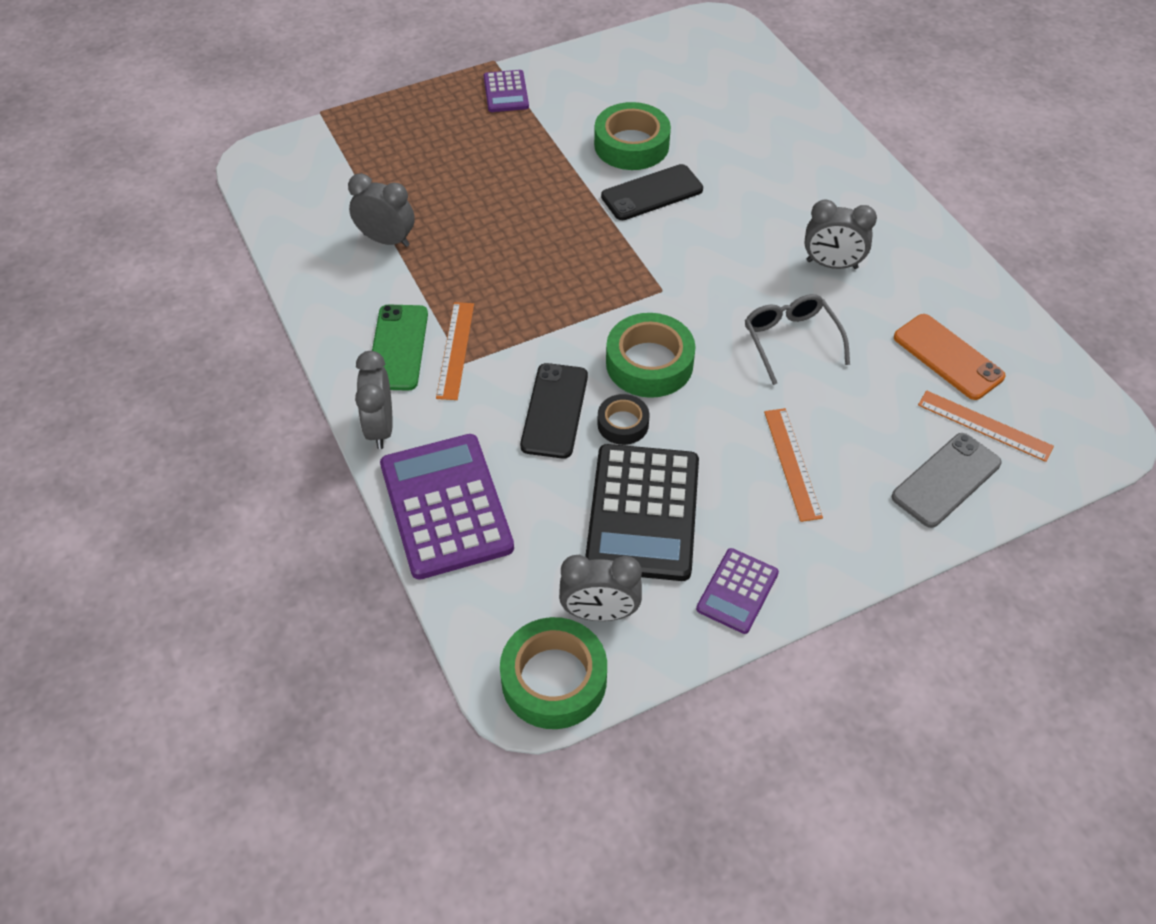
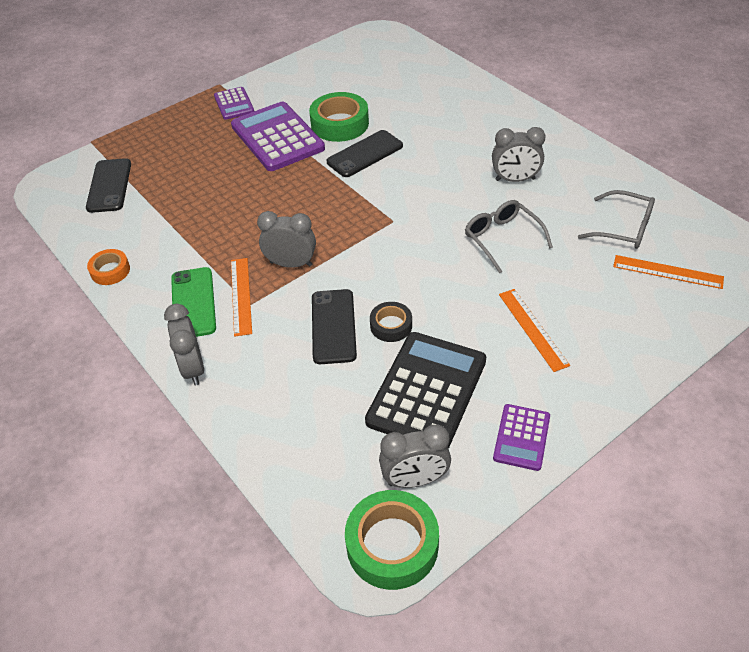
camera: 10 degrees left, 5 degrees down
(310, 287) = (110, 271): none -> orange tape
(331, 176) = (109, 186): none -> black phone
(386, 240) = (165, 224): grey clock -> grey clock (291, 264)
(446, 506) = (263, 420): purple calculator -> purple calculator (277, 137)
(643, 512) = (427, 391): black calculator -> black calculator turned 150 degrees counterclockwise
(649, 363) = (398, 276): green tape -> none
(946, 480) = (654, 317): grey phone -> none
(948, 357) = (623, 228): orange phone -> grey glasses

